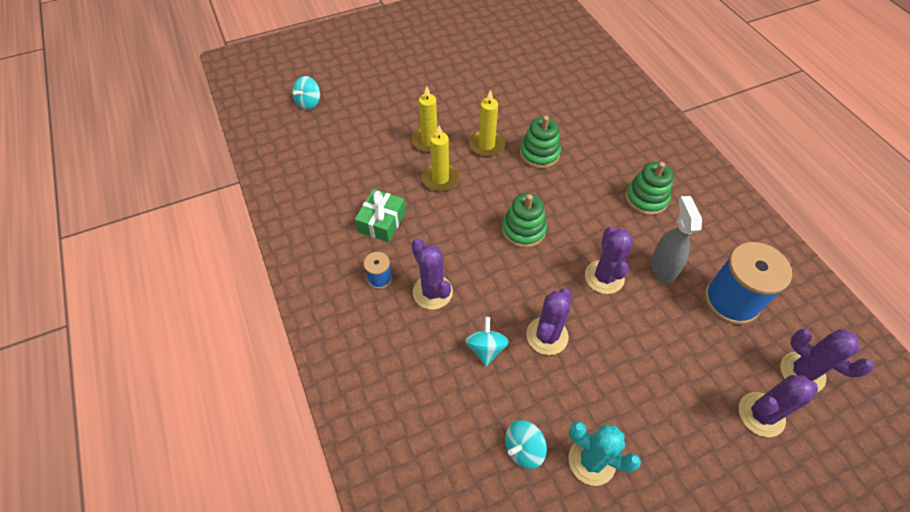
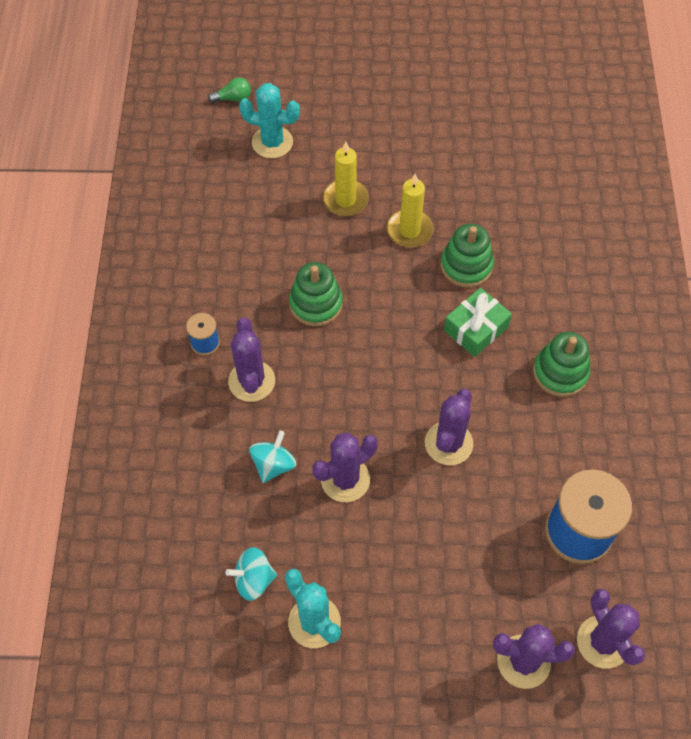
camera: 25 degrees right, 5 degrees up
(309, 103) = (233, 98): turquoise spinning top -> green light bulb
(354, 122) = (272, 142): none -> turquoise cactus
(382, 222) = (240, 279): green gift -> green gift (475, 328)
(440, 178) = (332, 252): yellow candle -> none
(523, 230) = (391, 352): green stacking toy -> green stacking toy (316, 304)
(662, 268) = (522, 461): grey spray bottle -> none

